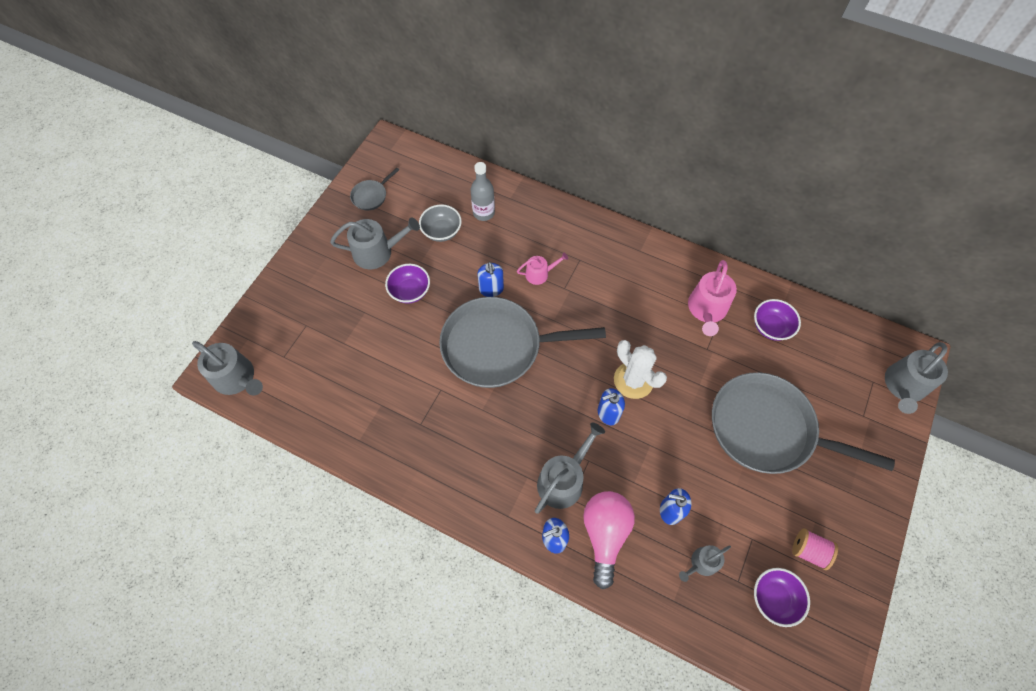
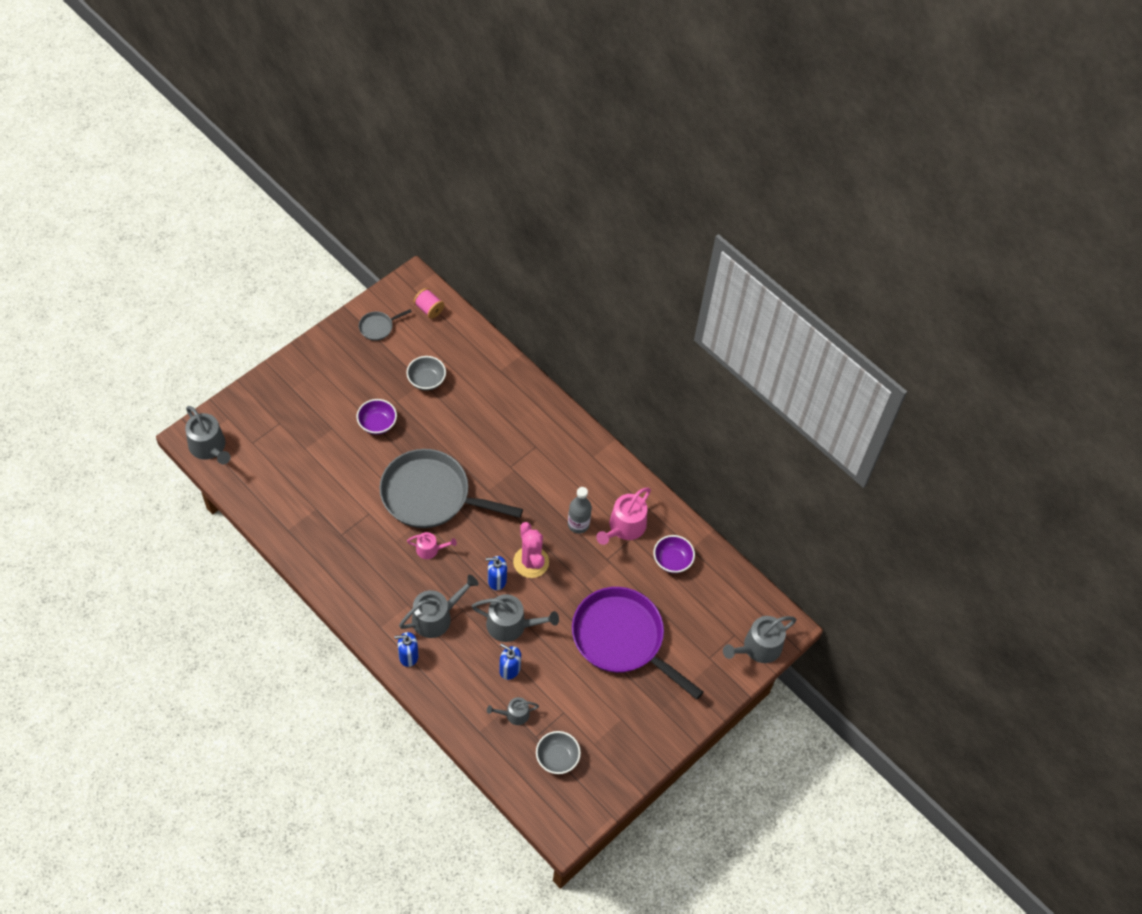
camera: 15 degrees right, 5 degrees down
(378, 252) = (364, 380): grey watering can -> grey watering can (511, 625)
(483, 213) = (470, 376): grey bottle -> grey bottle (578, 524)
(491, 289) = (447, 446): blue soap dispenser -> none
(540, 274) = (495, 447): pink watering can -> pink watering can (430, 549)
(605, 534) = (449, 667): pink light bulb -> none
(633, 380) = (531, 562): white cactus -> pink cactus
(767, 429) = (622, 639): grey pan -> purple pan
(774, 598) = (557, 758): purple bowl -> grey bowl
(808, 551) = (603, 737): pink spool -> pink spool (429, 309)

